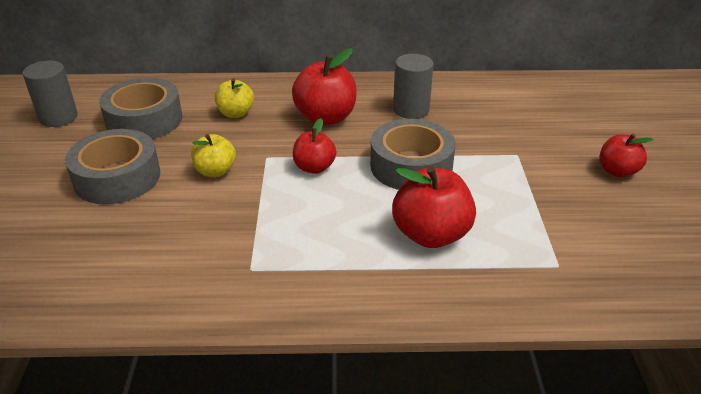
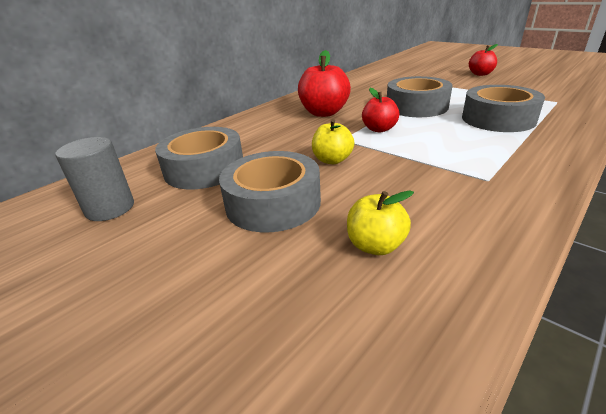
camera: 45 degrees left, 5 degrees down
(236, 113) = (265, 135): yellow apple -> yellow apple (375, 245)
(411, 110) = (355, 93): grey cylinder -> none
(431, 234) = (498, 119): red apple -> grey tape

